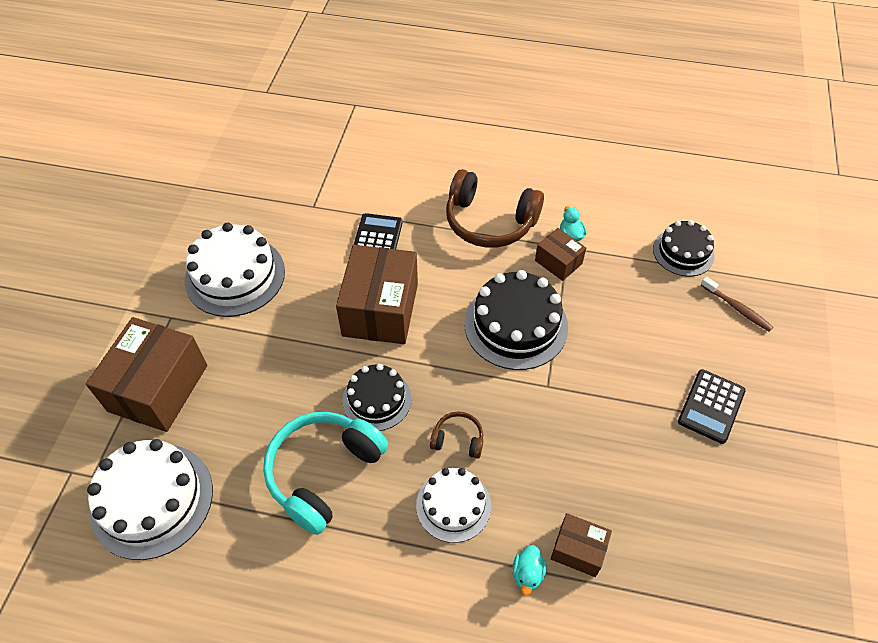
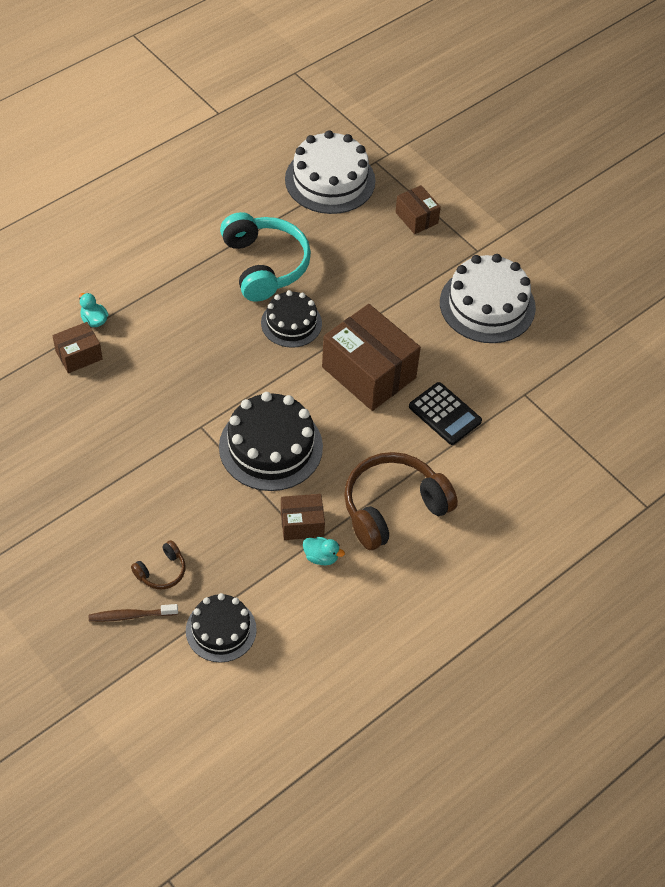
camera: 125 degrees right, 0 degrees up
(158, 388) = (416, 218): brown box -> brown box, size x0.51
(453, 505) = (174, 314): white cake -> none
(458, 439) = (215, 347): brown headphones -> brown headphones (161, 571)
(711, 406) = (80, 514): black calculator -> none

